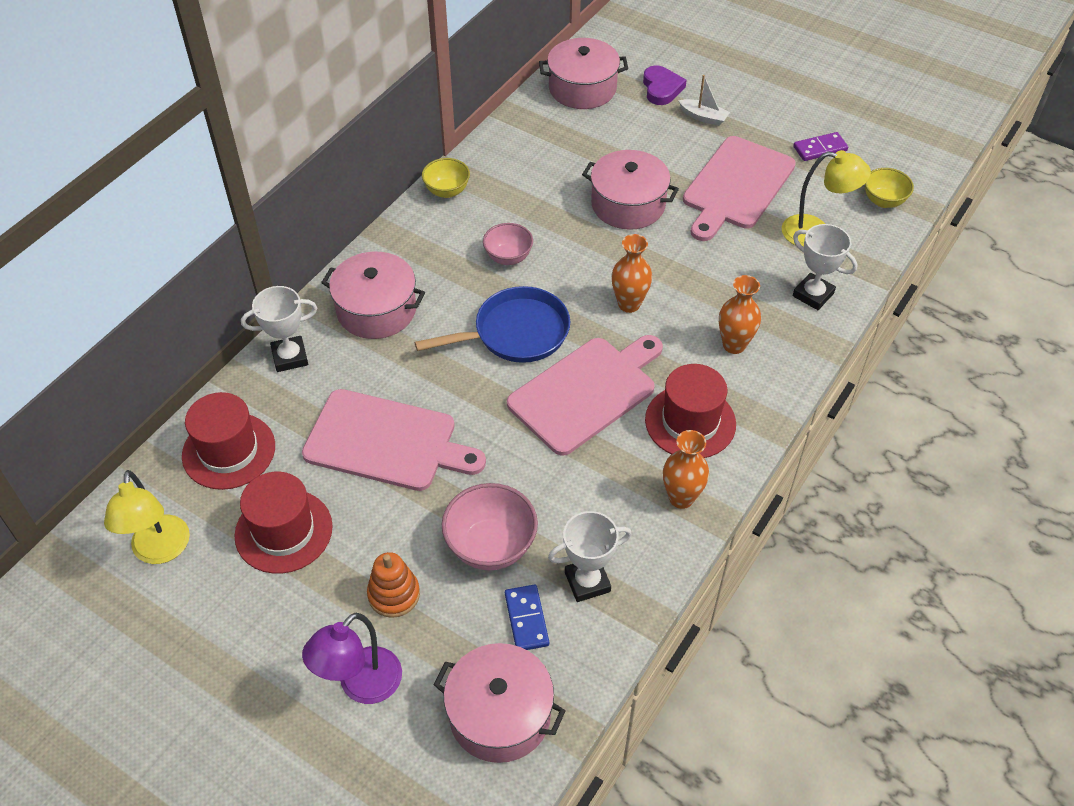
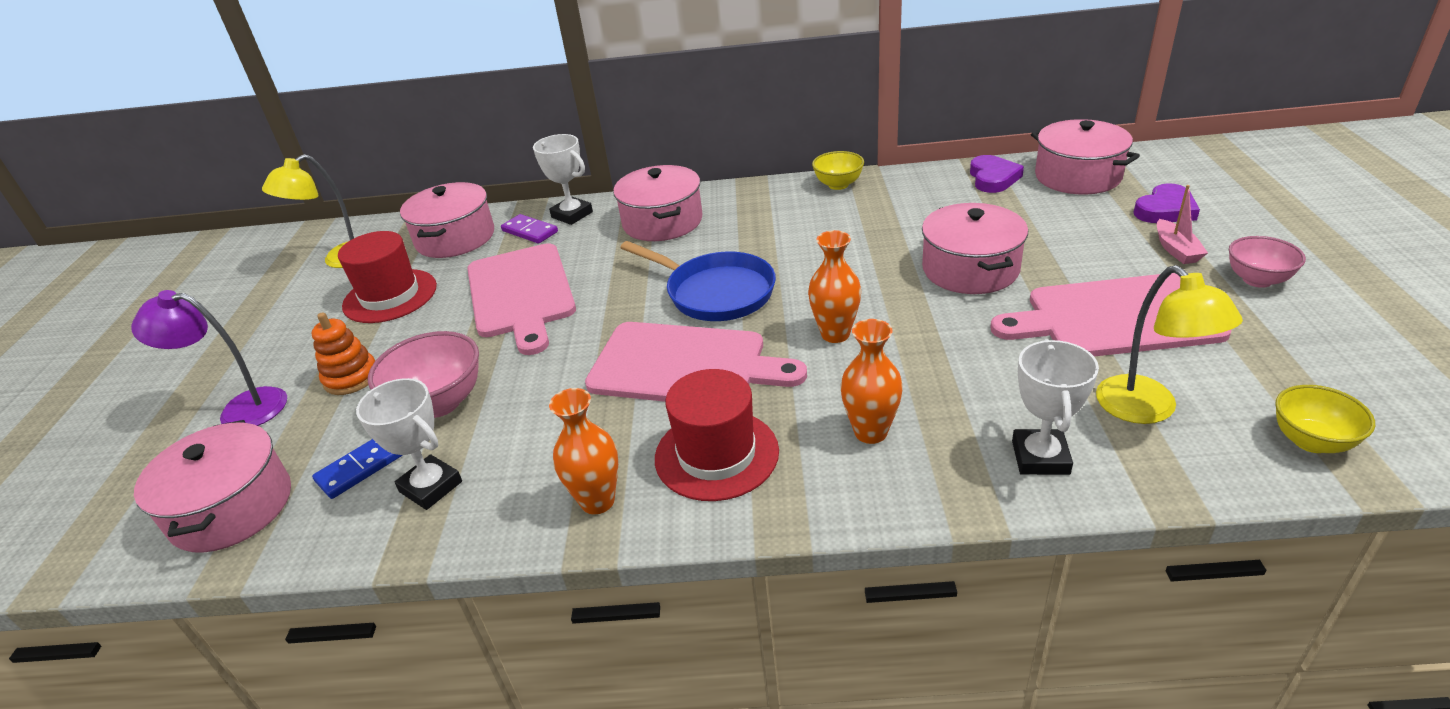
camera: 60 degrees right, 15 degrees down
(229, 451) = (455, 238): red hat -> pink pot
(508, 257) = (803, 245): pink bowl -> pink bowl (1257, 280)
(536, 121) = (993, 178): none -> purple heart
(703, 117) = (1176, 250): white boat -> pink boat
(820, 148) = (1294, 345): purple domino -> purple domino (530, 231)

